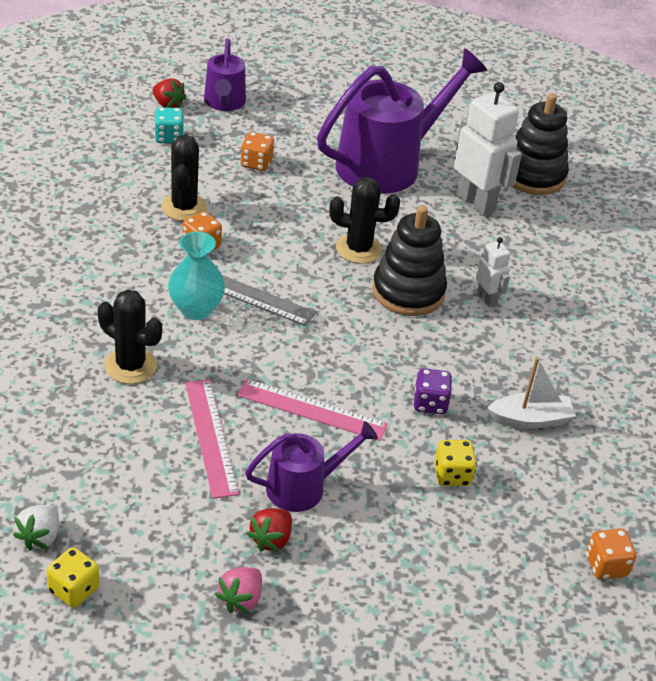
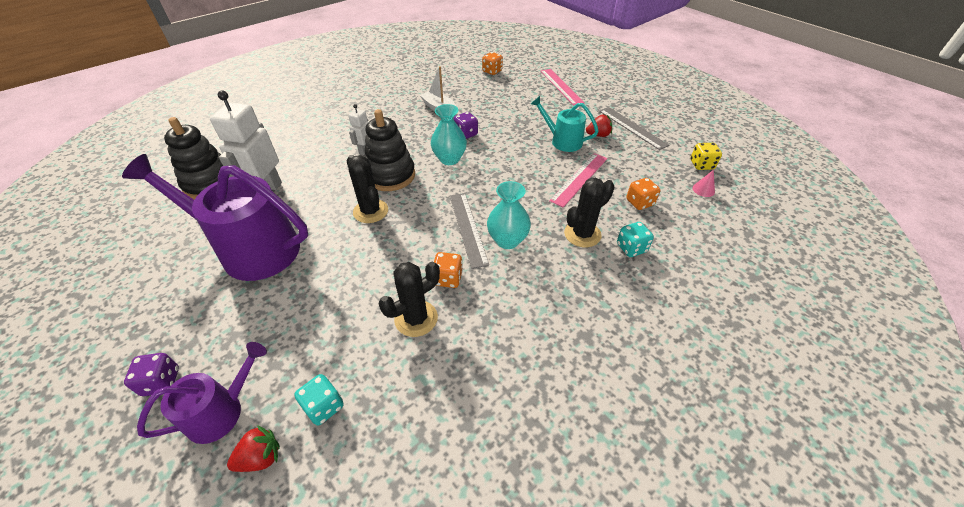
camera: 125 degrees left, 5 degrees up
(40, 537) = (703, 190): white strawberry -> pink cone
(65, 385) = (631, 248): none -> turquoise dice
(130, 366) = (582, 234): black cactus -> black cactus turned 60 degrees clockwise
(168, 105) = (261, 457): red strawberry -> red strawberry turned 60 degrees clockwise
(241, 599) = (632, 127): pink strawberry -> grey ruler
(256, 163) = (314, 318): orange dice -> orange dice (639, 202)
(284, 90) = (161, 382): none -> purple dice
(303, 487) = (562, 141): purple watering can -> turquoise watering can
(312, 409) = (518, 161): pink ruler -> pink ruler (561, 86)
(387, 354) = (449, 159): none -> turquoise vase
(452, 475) = (499, 113): yellow dice -> none

